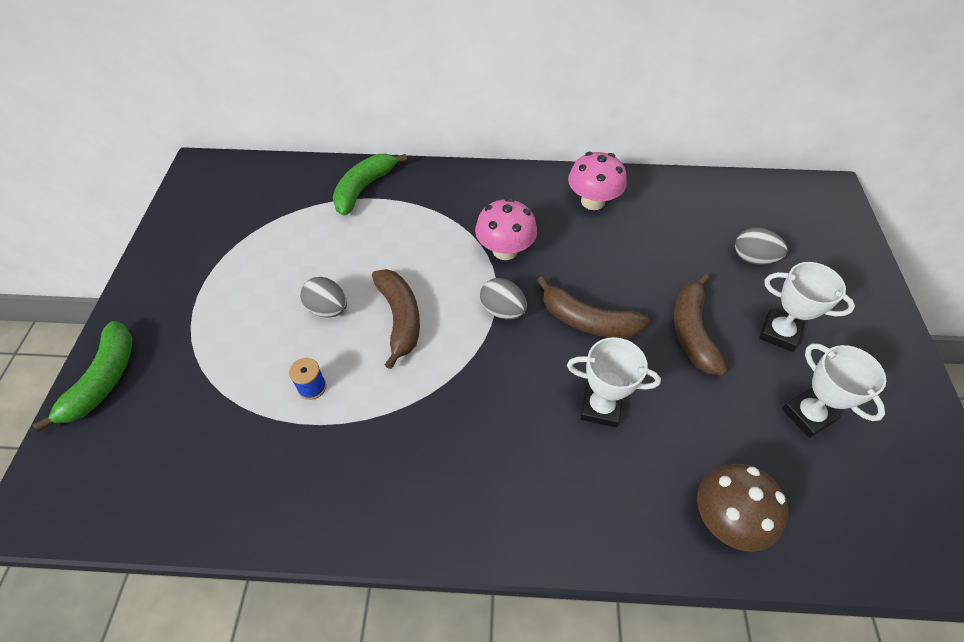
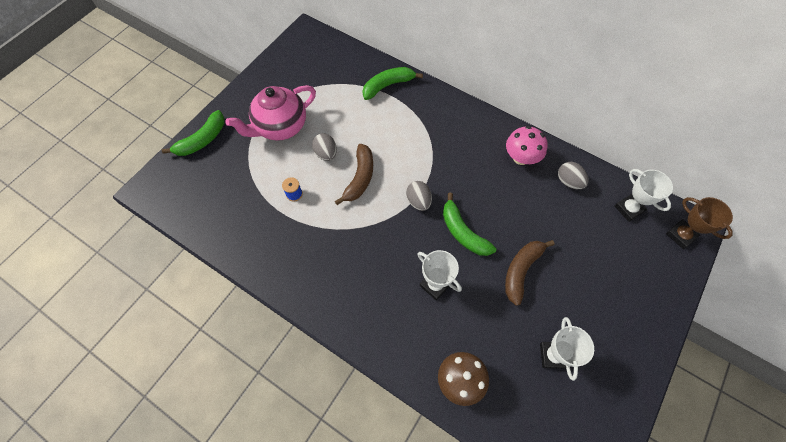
camera: 30 degrees right, 10 degrees up
(233, 304) = (280, 127): none -> pink teapot
(505, 250) = (444, 164): pink mushroom -> none
(587, 321) = (463, 232): brown banana -> green banana
(753, 258) = (598, 246): grey egg -> grey egg (568, 181)
(779, 333) = (575, 300): white trophy -> white trophy (628, 209)
(824, 206) = (680, 235): none -> brown trophy

